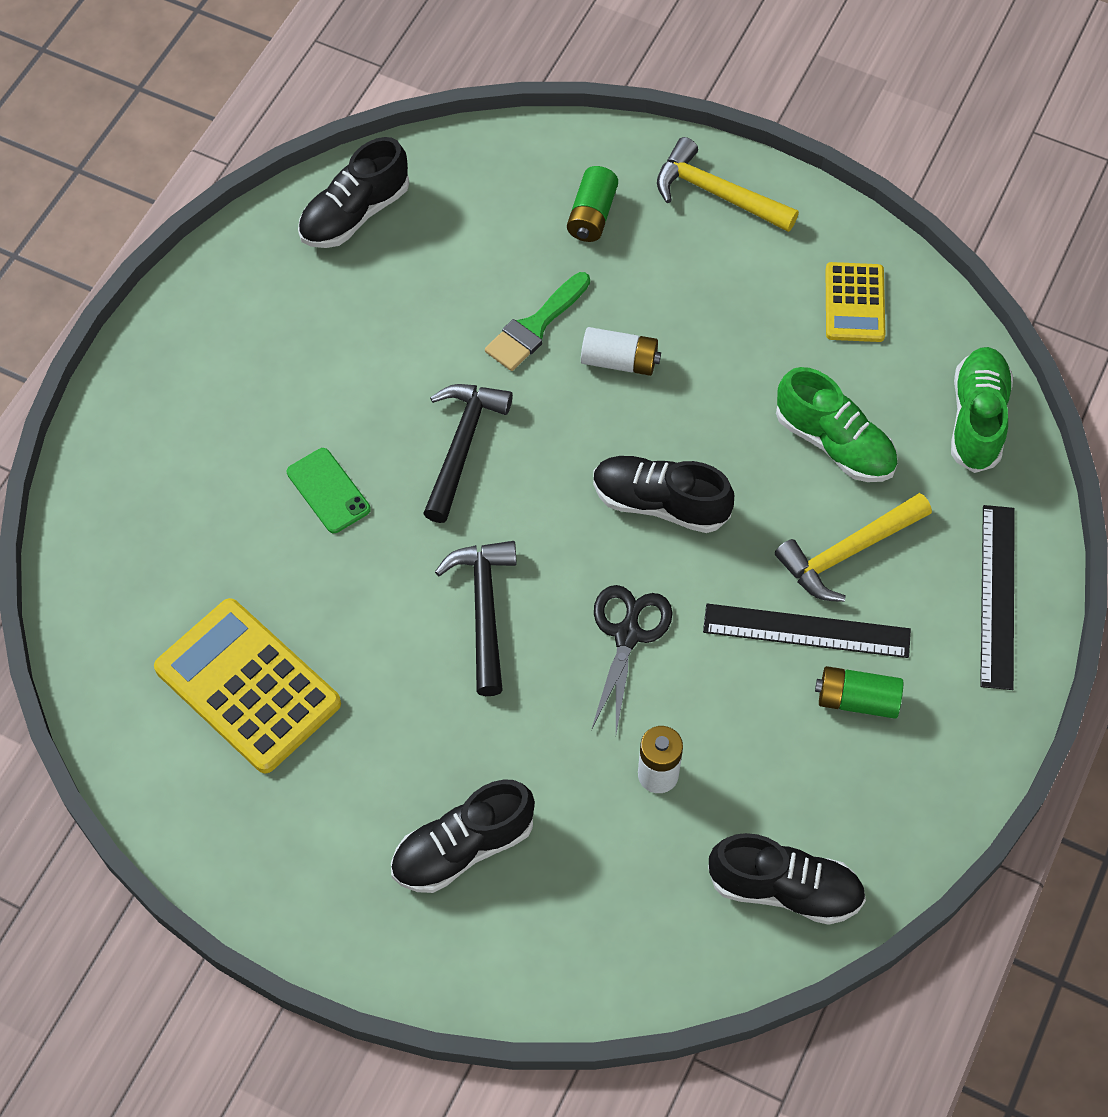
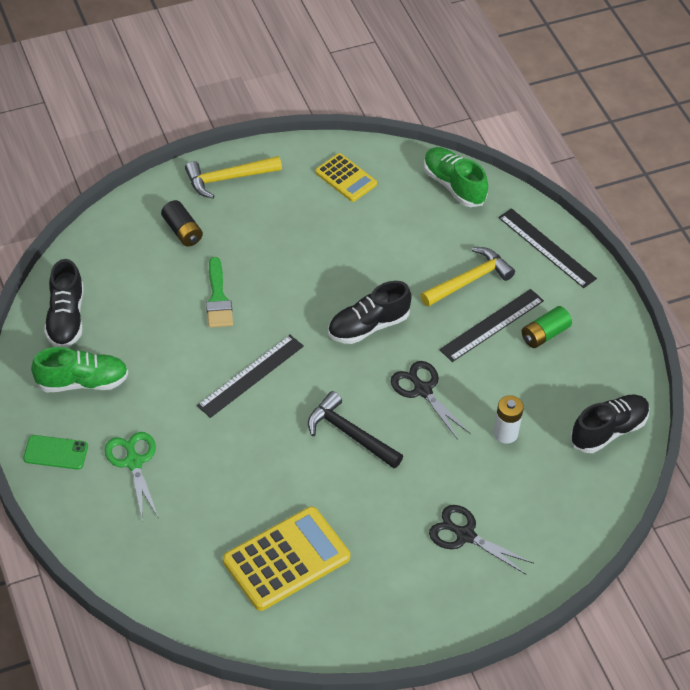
camera: 50 degrees left, 10 degrees down
(230, 434) = (133, 462): none -> green scissors
(247, 686) = (286, 559): yellow calculator -> yellow calculator turned 150 degrees clockwise
(328, 491) = (214, 446): green phone -> green phone (56, 452)
(462, 446) = (250, 375): black hammer -> black ruler
(463, 848) = (465, 535): black shoe -> black scissors
(592, 215) = (182, 231): green battery -> black battery
(619, 361) = (275, 282): white battery -> none
(834, 443) = (409, 241): green shoe -> green shoe (82, 382)
(848, 552) = (469, 280): yellow hammer -> yellow hammer turned 135 degrees counterclockwise

